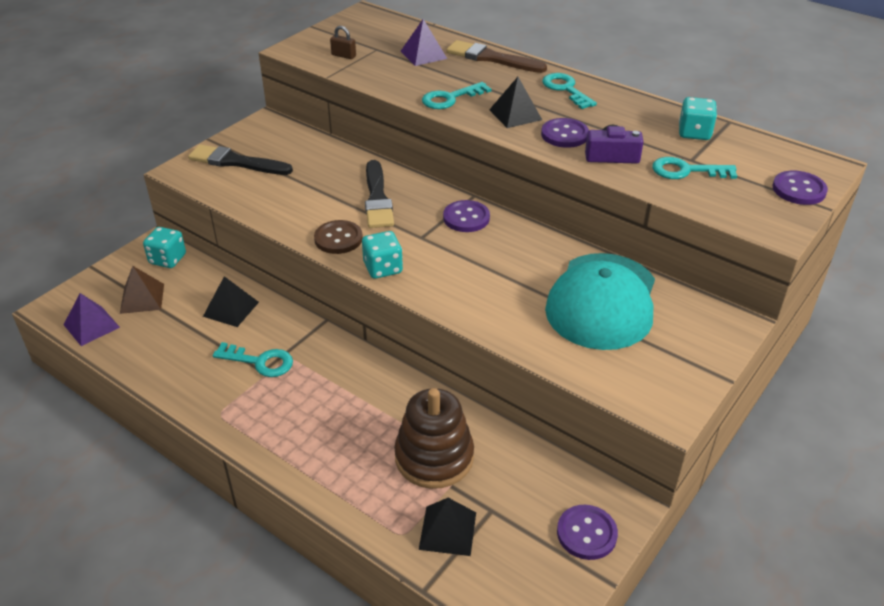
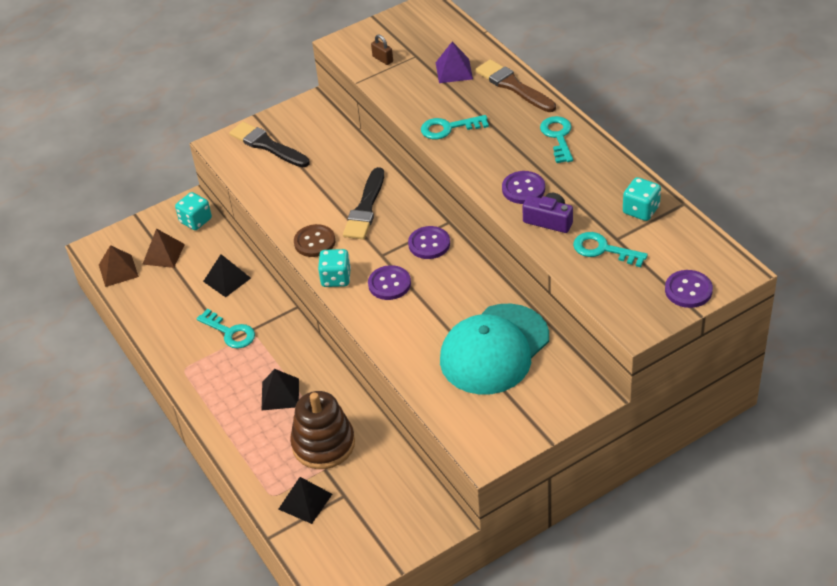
camera: 25 degrees right, 5 degrees up
(91, 326) = (118, 270): purple pyramid -> brown pyramid
(515, 114) = (494, 157): black pyramid -> black pyramid (280, 394)
(586, 533) = (404, 531): purple button -> purple button (389, 284)

